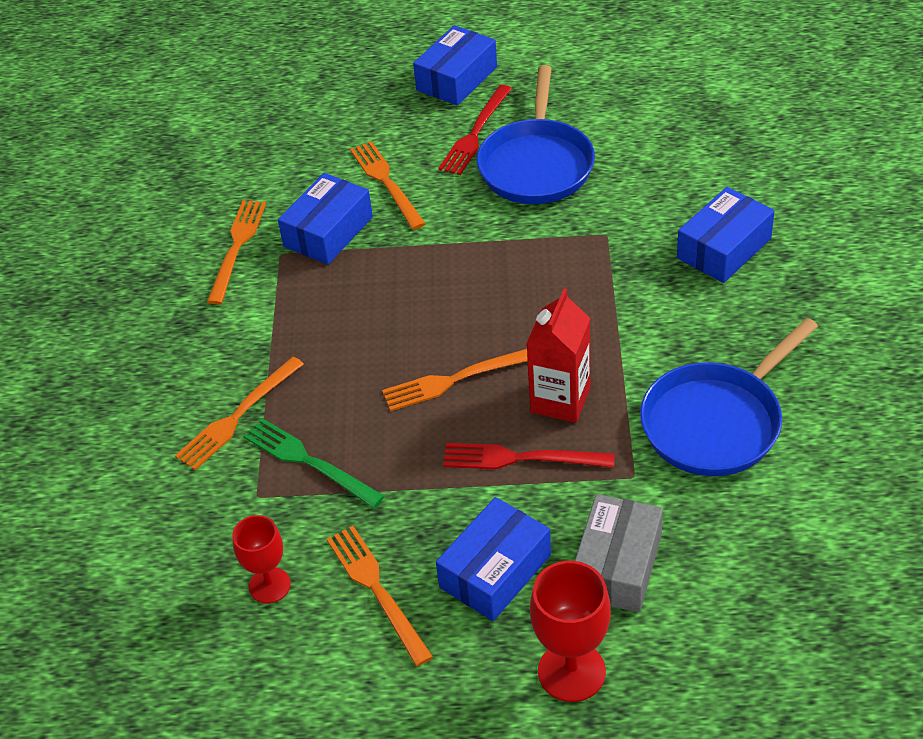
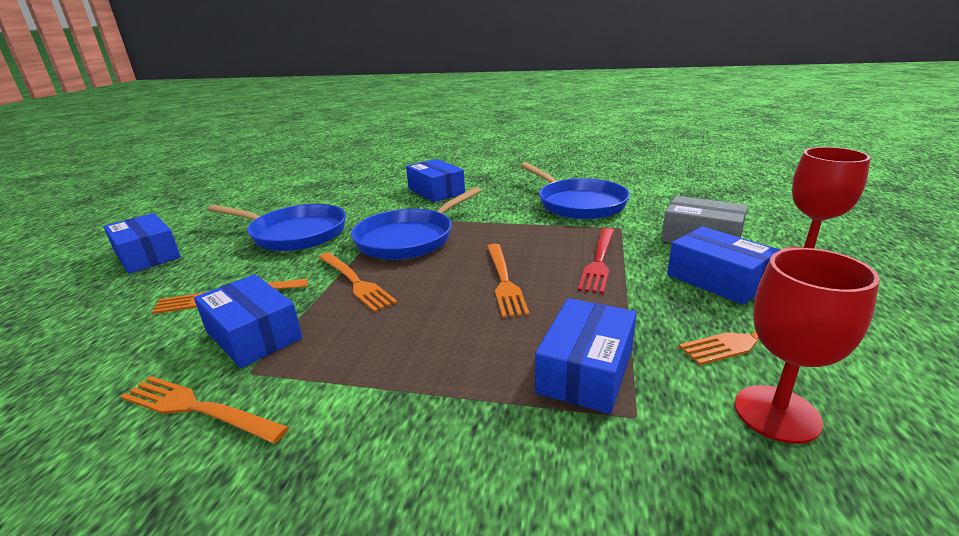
camera: 80 degrees left, 20 degrees down
(237, 416) = (498, 426): orange fork -> orange fork (355, 282)
(269, 585) = (777, 413): red goblet -> red goblet, size x1.52
(309, 461) = (586, 370): green fork -> blue box
(475, 133) = (226, 253): red fork -> none
(546, 270) = (409, 238): none -> blue pan
(560, 400) = (543, 243): red carton -> none

